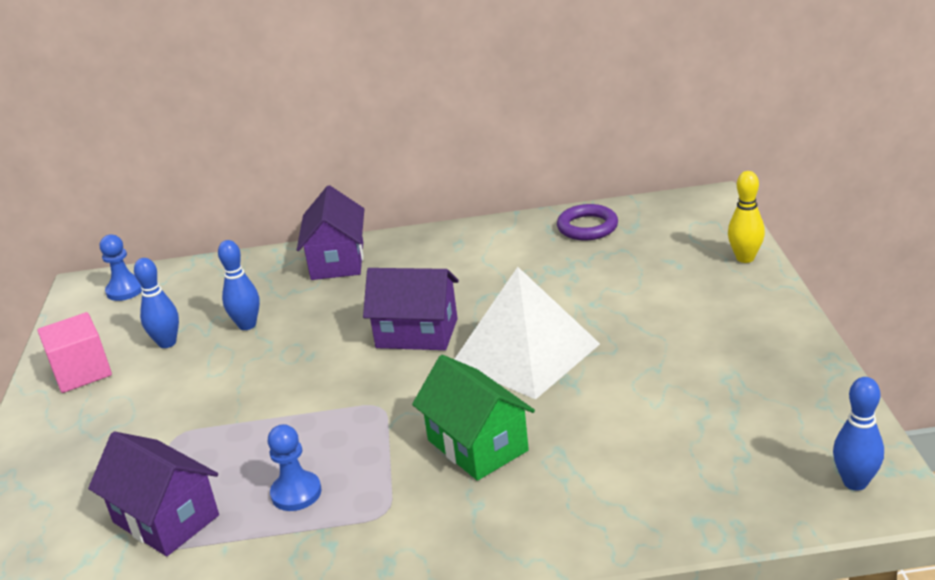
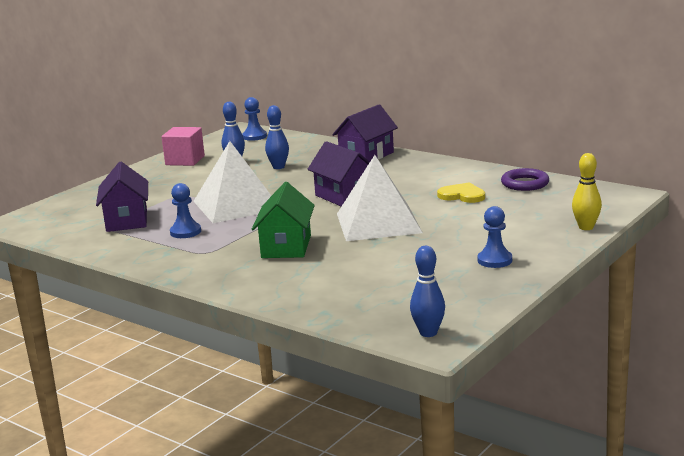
camera: 40 degrees right, 10 degrees down
(293, 412) = (236, 205): none -> white pyramid
(550, 271) = (462, 195): none -> yellow heart
(739, 344) = (494, 260): none -> blue pawn

